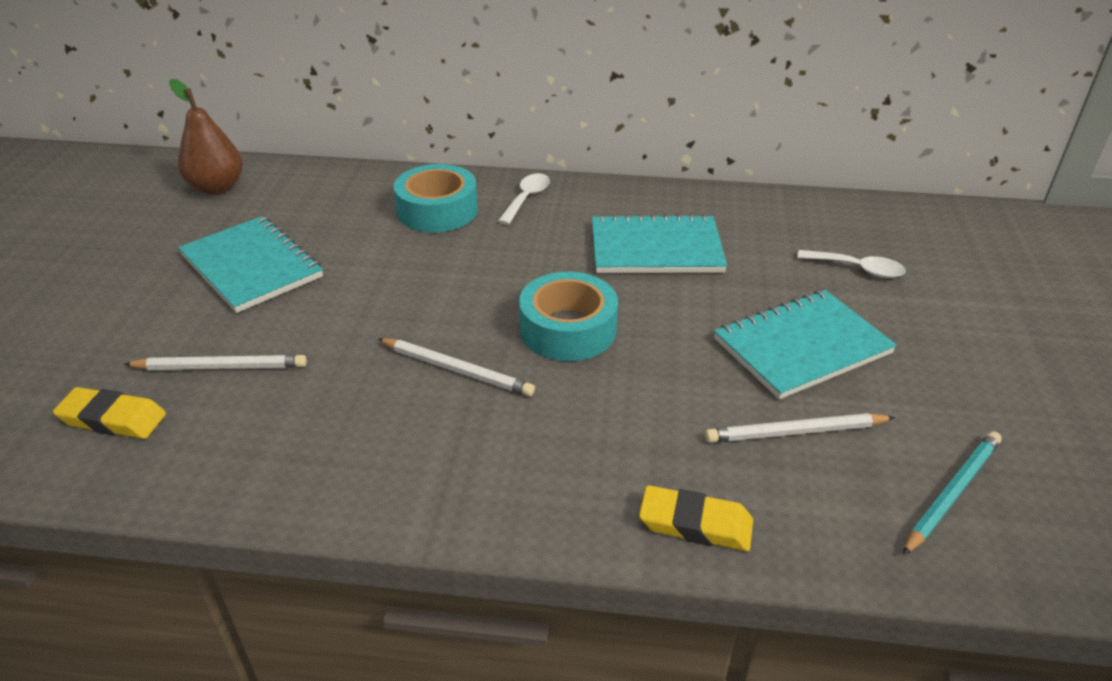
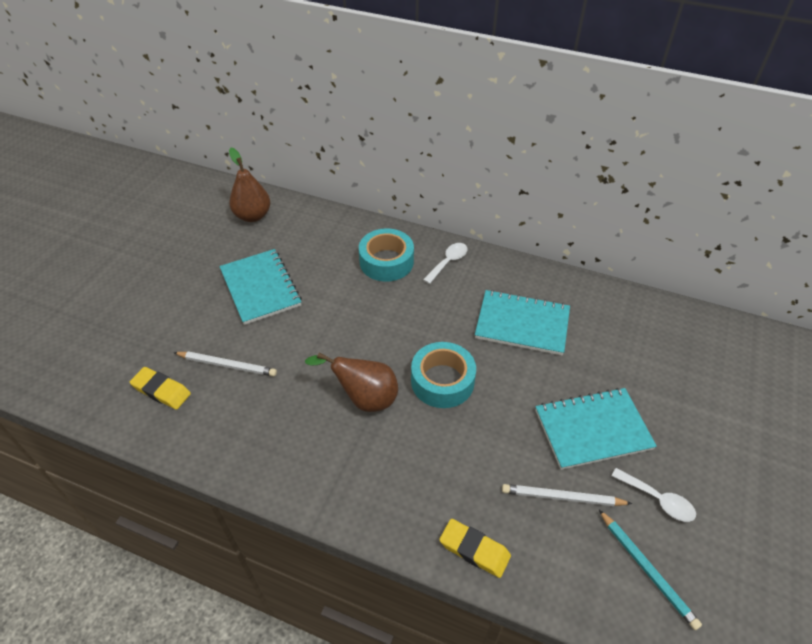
camera: 15 degrees right, 10 degrees up
(457, 369) = (364, 398): white pencil -> brown pear
(858, 269) = (658, 371): white spoon -> white spoon (658, 500)
(951, 493) = (647, 569): turquoise pencil -> turquoise pencil turned 90 degrees clockwise

